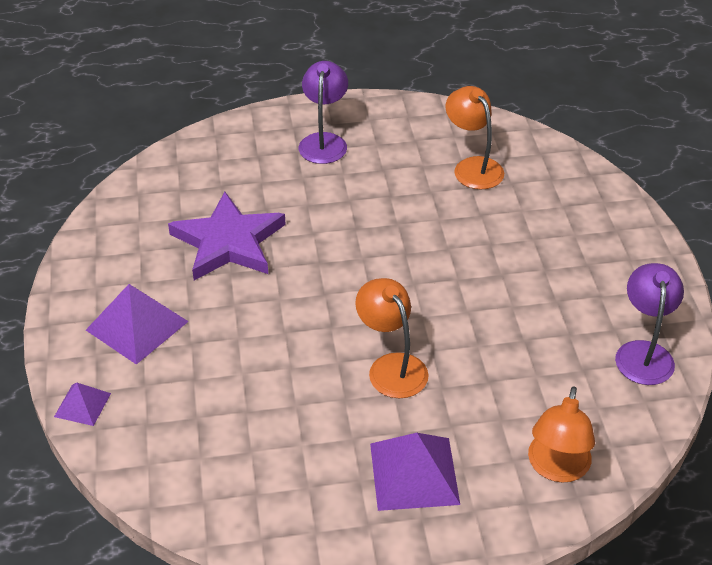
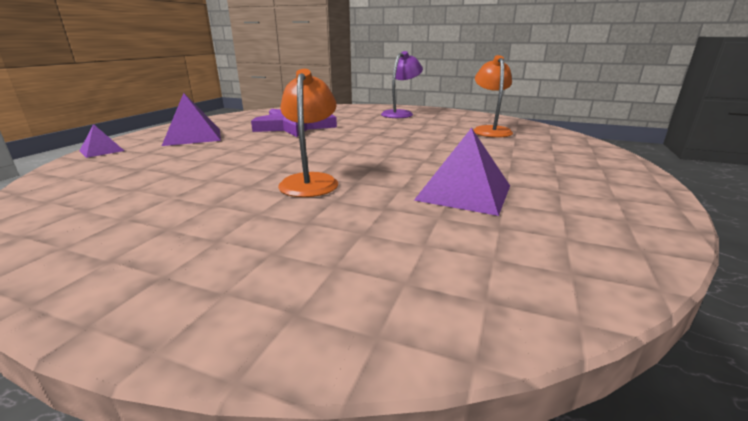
camera: 30 degrees right, 20 degrees down
(414, 473) = (219, 240): purple pyramid -> purple pyramid (463, 192)
(556, 468) = (380, 293): orange lamp -> none
(643, 353) = (593, 234): purple lamp -> none

